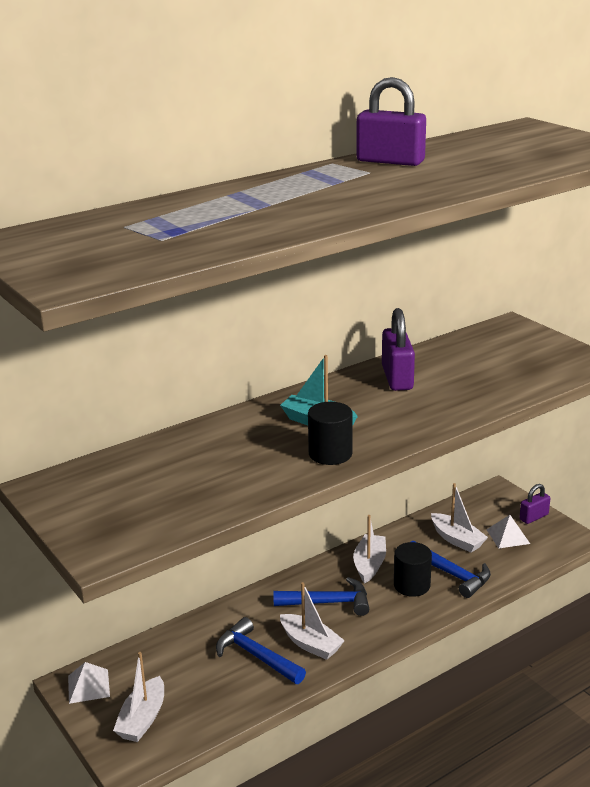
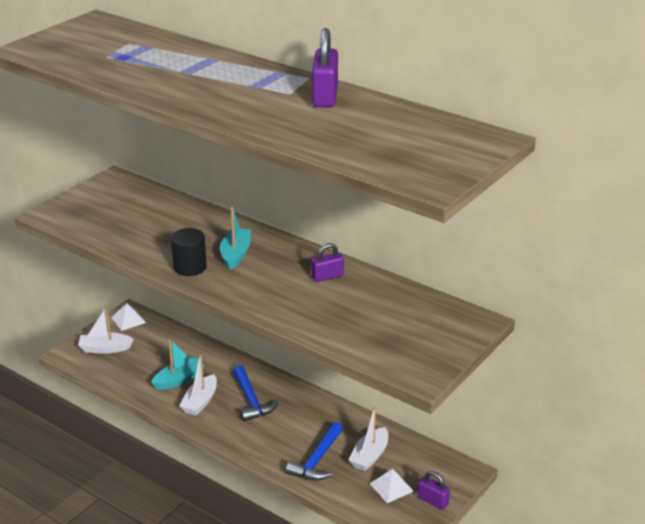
camera: 70 degrees right, 5 degrees up
(256, 656) = (179, 380): blue hammer -> turquoise boat
(369, 564) = (309, 412): white boat -> none
(397, 378) = (327, 276): purple padlock -> purple padlock, size x0.60
(411, 585) = (292, 440): black cylinder -> none

